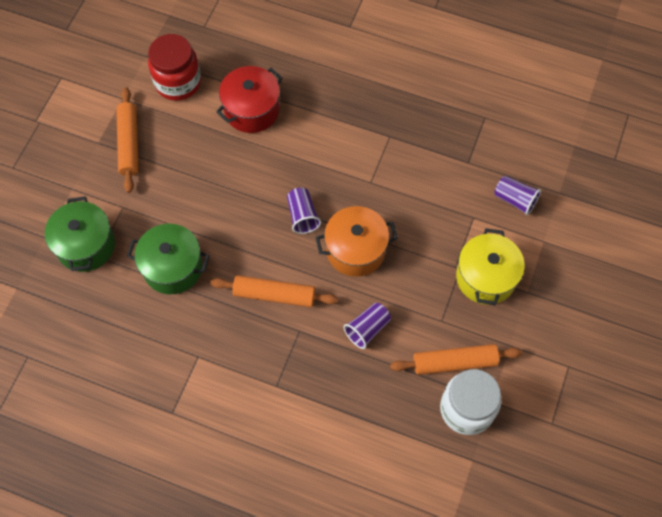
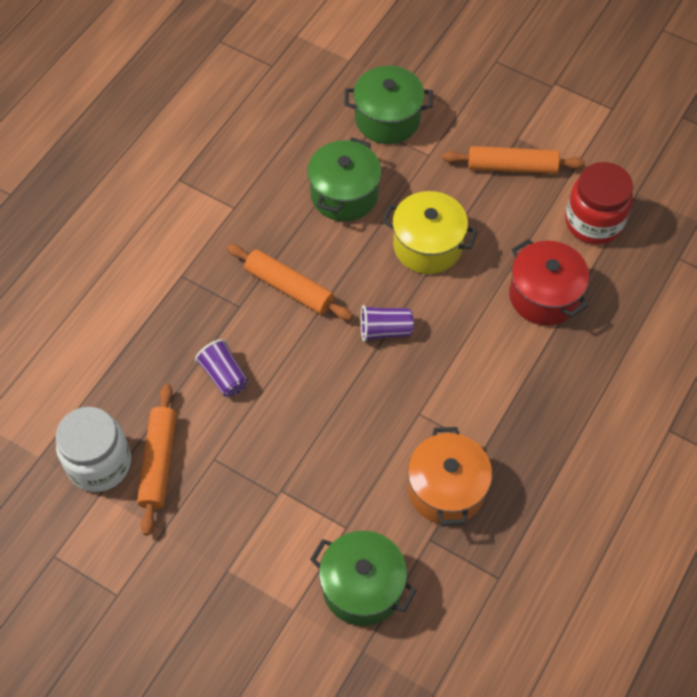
camera: 100 degrees right, 5 degrees down
(274, 294) = (289, 287): orange rolling pin -> orange rolling pin turned 75 degrees counterclockwise
(355, 250) = (328, 380): orange pot -> orange pot (446, 489)
(485, 277) = (259, 523): yellow pot -> yellow pot (427, 246)
(515, 200) = (362, 587): purple cup -> green pot

